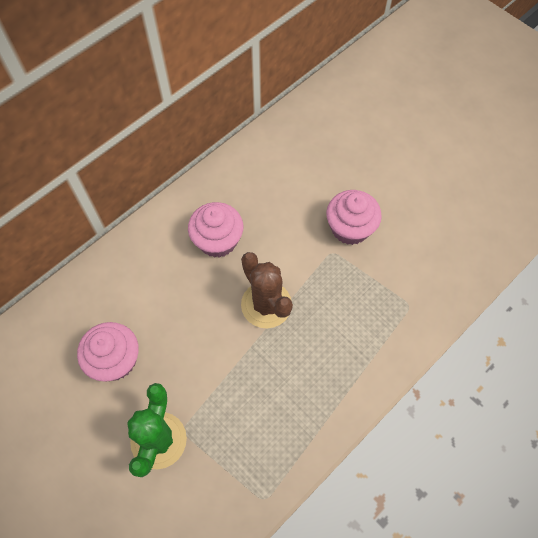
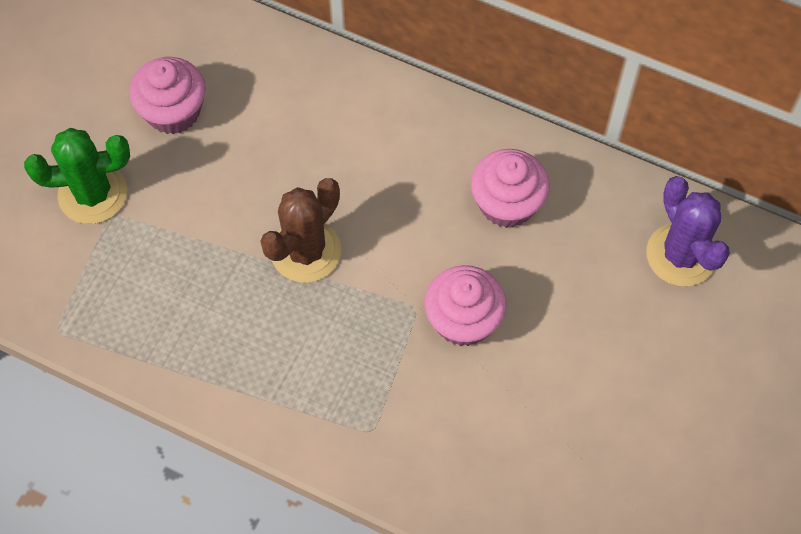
camera: 70 degrees right, 0 degrees up
(217, 241) = (376, 162): pink cupcake -> pink cupcake (507, 204)
(347, 105) = (681, 255): none -> purple cactus

